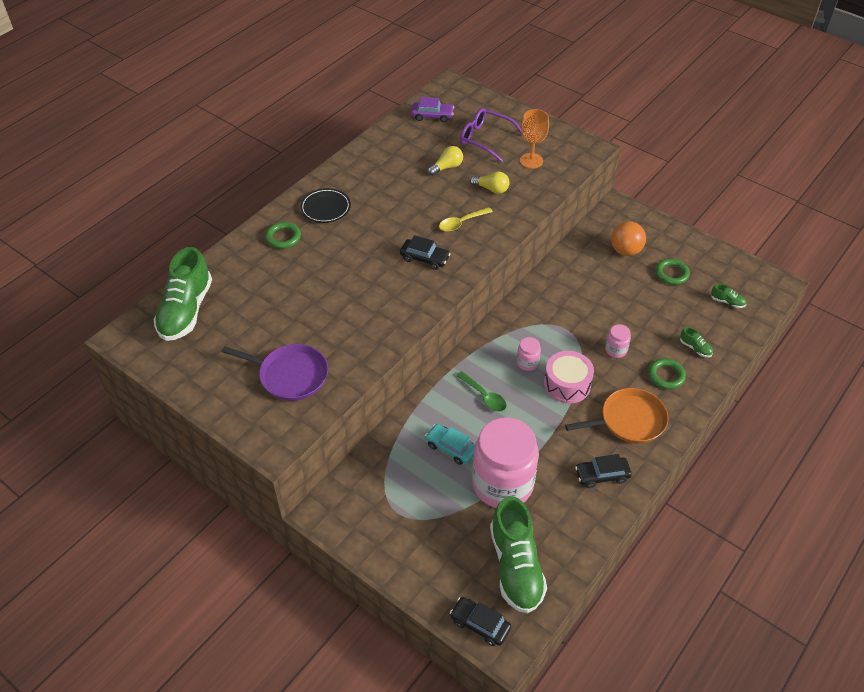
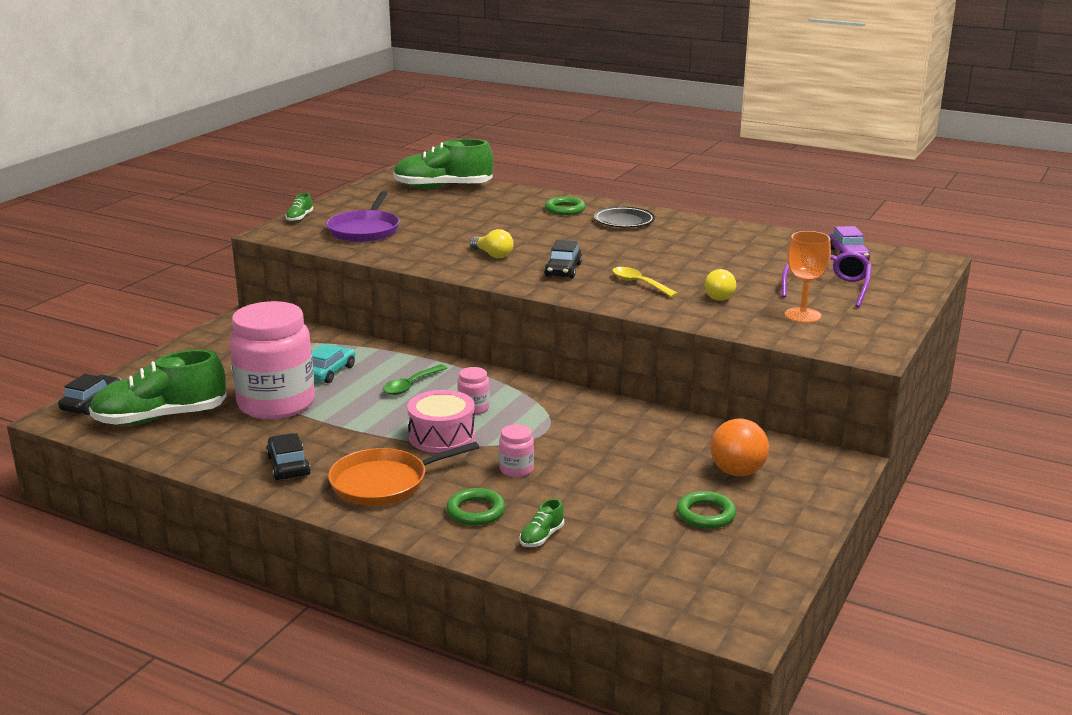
camera: 80 degrees right, 25 degrees down
(447, 167) = (745, 269): yellow light bulb -> yellow light bulb (493, 255)
(629, 420) = (384, 483): orange pan -> orange pan turned 90 degrees clockwise
(727, 302) = (664, 570): green shoe -> green shoe (299, 218)

